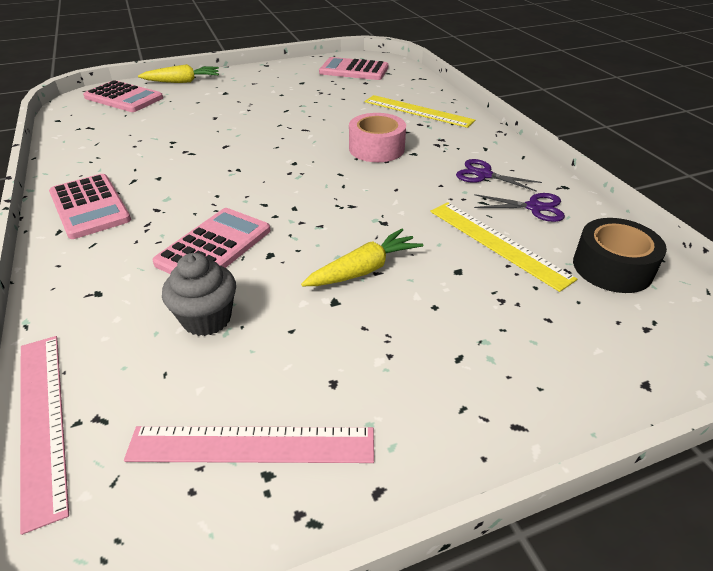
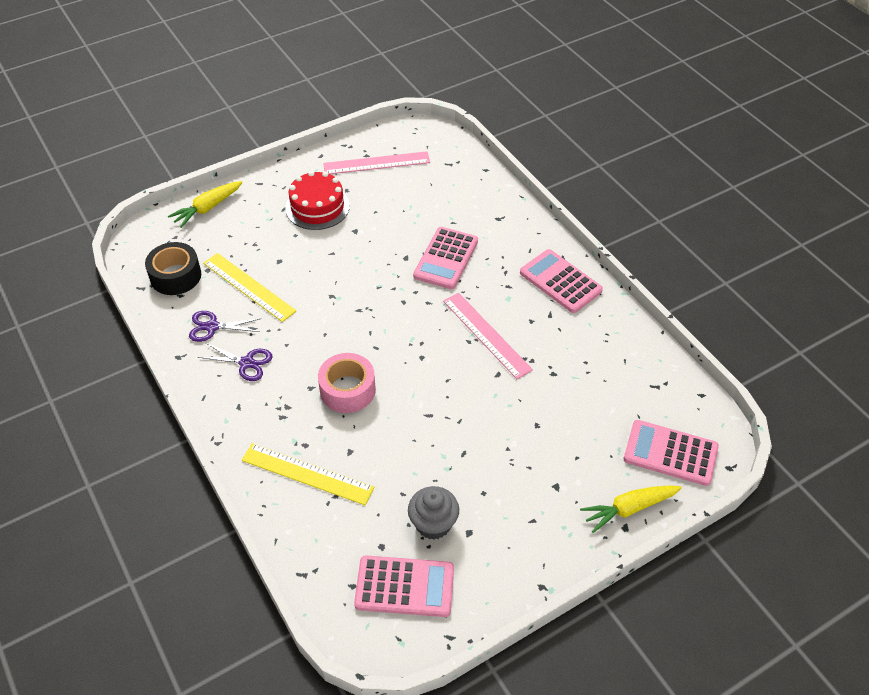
camera: 170 degrees right, 10 degrees up
(41, 420) = (474, 160): pink ruler -> pink ruler (486, 334)
(207, 319) = (424, 211): grey cupcake -> grey cupcake (433, 524)
(364, 269) = (340, 254): yellow carrot -> yellow carrot (207, 208)
(394, 352) = (317, 207): none -> red cake

